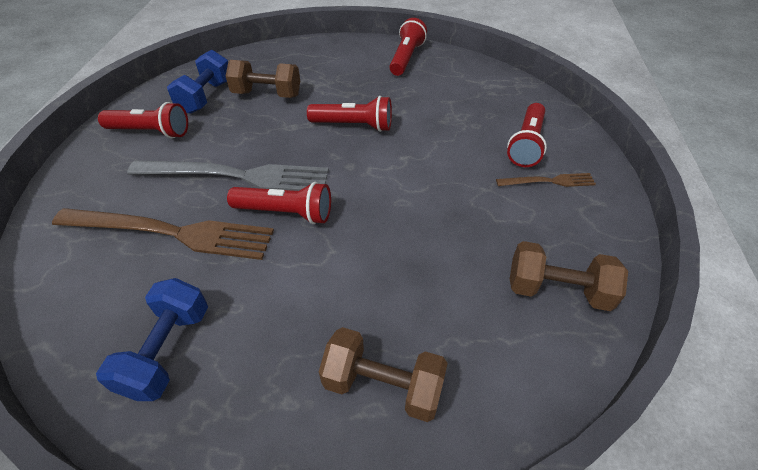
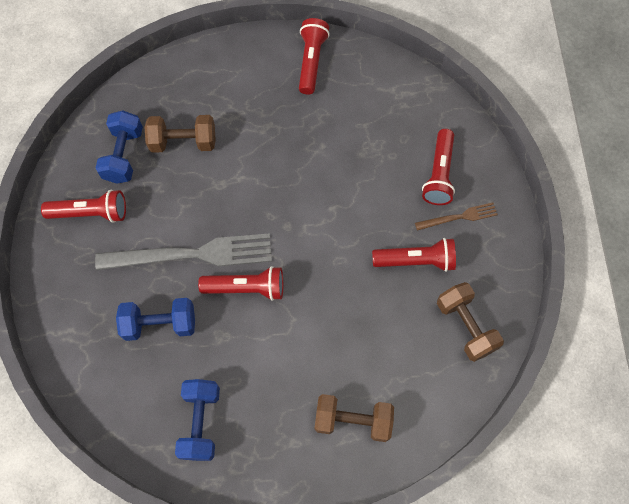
camera: 10 degrees left, 20 degrees up
(171, 233) = (160, 324): brown fork -> blue dumbbell
(353, 125) = (279, 174): red flashlight -> red flashlight (415, 260)
(557, 290) = (465, 326): brown dumbbell -> brown dumbbell turned 60 degrees clockwise

